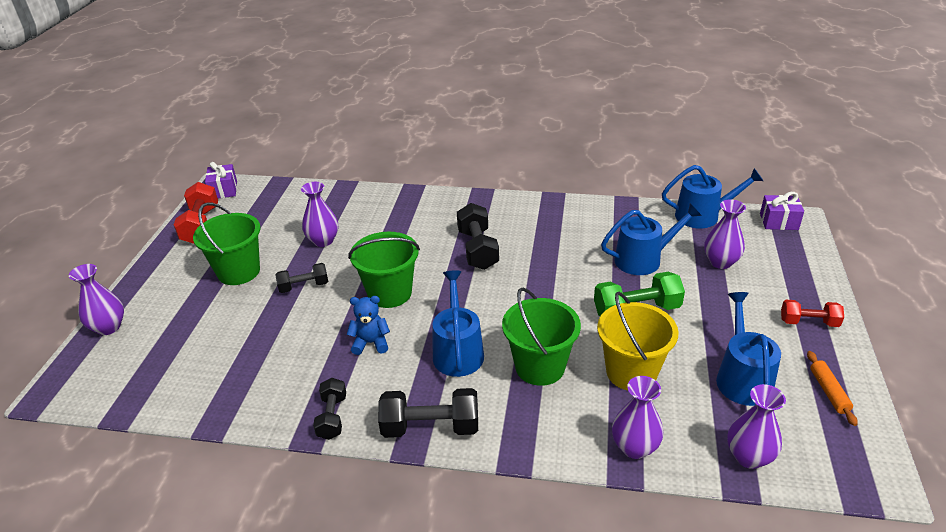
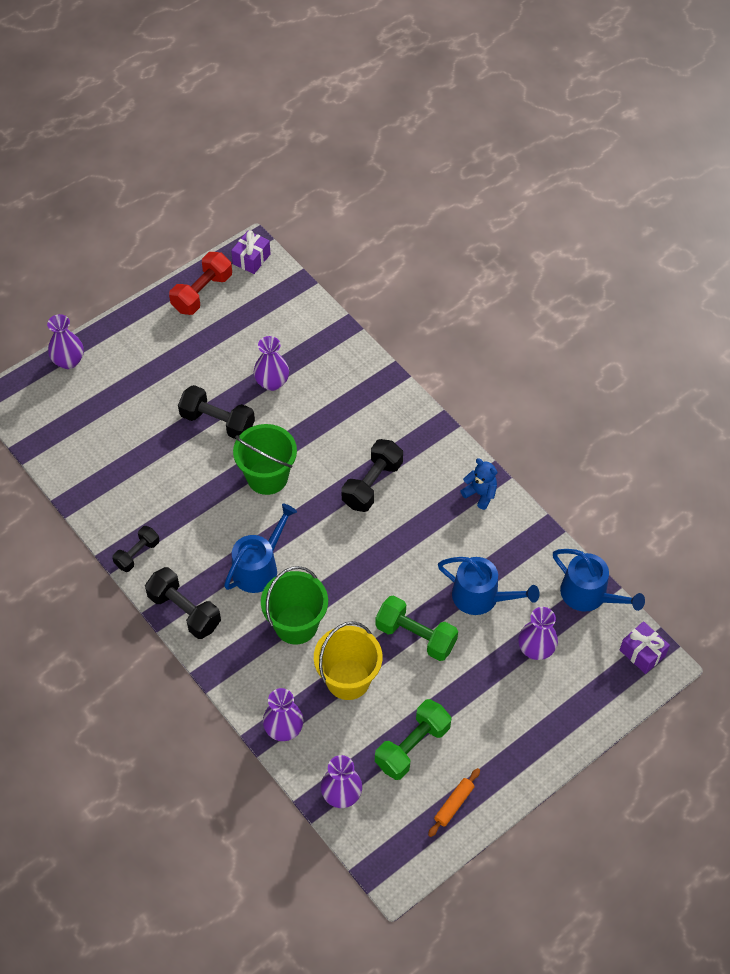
camera: 40 degrees right, 20 degrees up
(238, 271) = (188, 370): green bucket -> none
(304, 286) = (217, 422): black dumbbell -> black dumbbell, size x1.58
(371, 343) = (213, 513): blue teddy bear -> blue teddy bear (480, 494)
(742, 378) = (412, 746): blue watering can -> green dumbbell
(808, 322) = (521, 750): red dumbbell -> none

